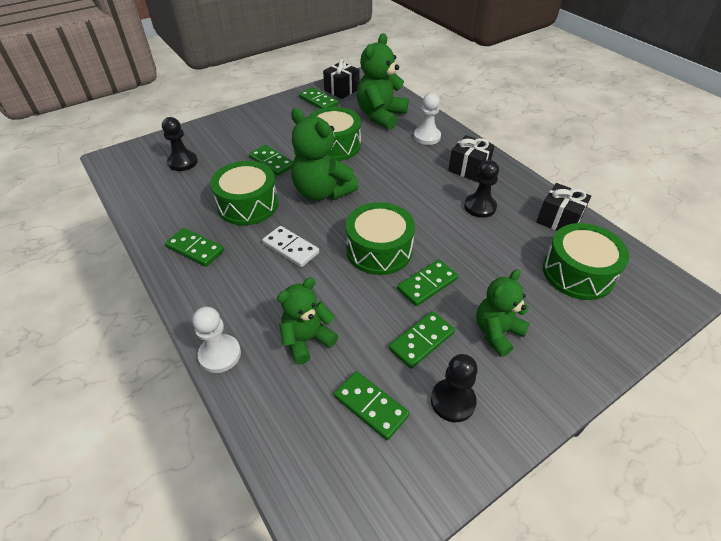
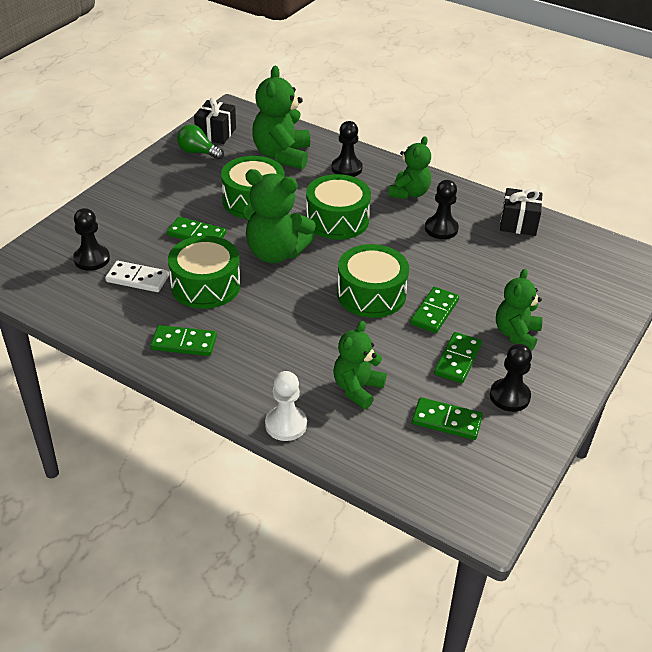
camera: 25 degrees left, 5 degrees down
(290, 248) = (283, 315): white domino -> white domino (137, 279)
(318, 101) = (198, 152): green domino -> green light bulb
(427, 137) = (346, 168): white pawn -> black pawn
(468, 169) = (409, 193): black gift -> green teddy bear
(578, 273) = (557, 266): green drum -> green drum (337, 220)

